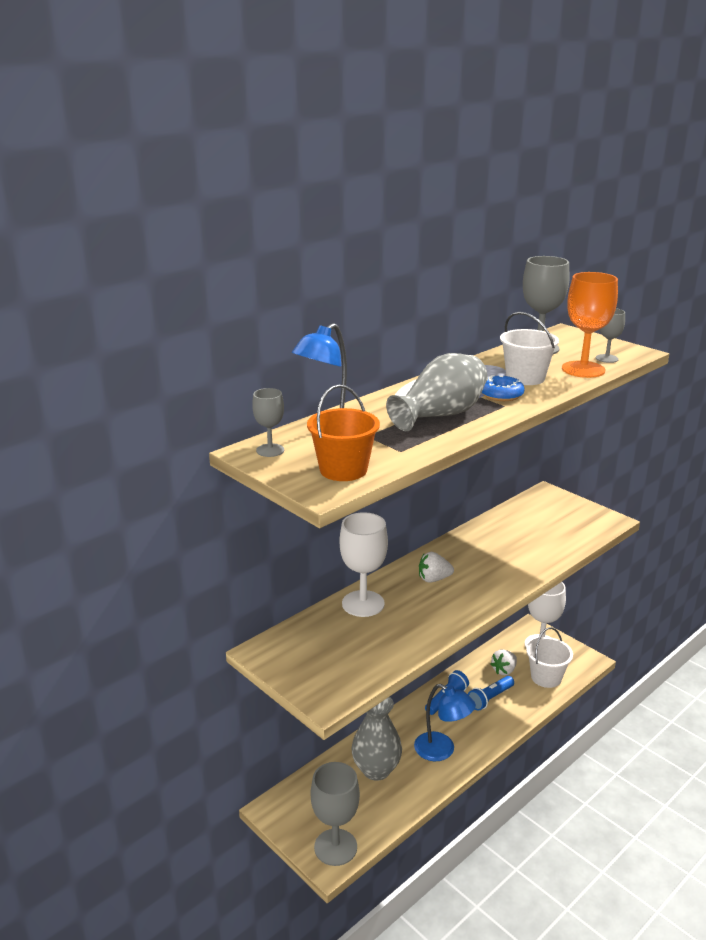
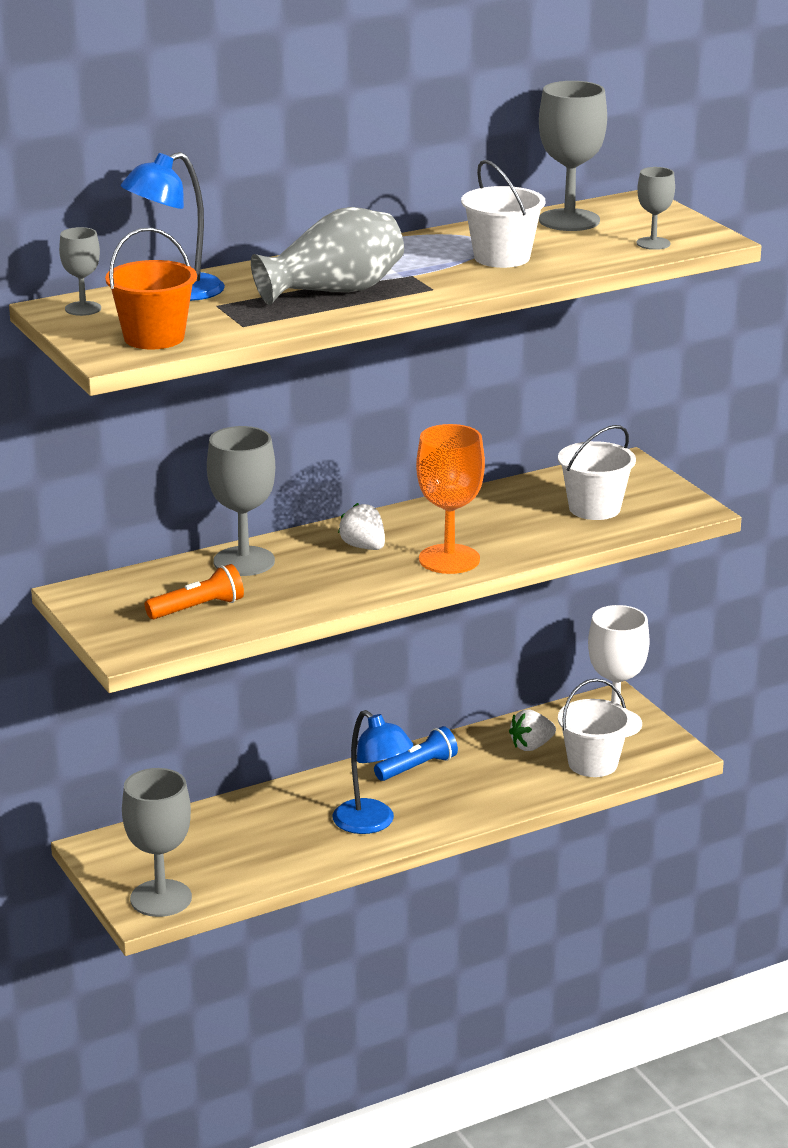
camera: 15 degrees right, 0 degrees up
(355, 650) = (198, 608): none -> orange flashlight
(363, 604) = (244, 561): white goblet -> grey goblet
(376, 769) = (263, 829): grey vase -> none
(434, 579) = (363, 547): white strawberry -> white strawberry turned 45 degrees clockwise
(490, 698) = (485, 776): blue flashlight -> none
(501, 395) = (443, 275): blue donut -> none
(553, 528) = (594, 508): none -> white bucket
(583, 369) = (599, 254): orange goblet -> orange goblet (449, 559)

